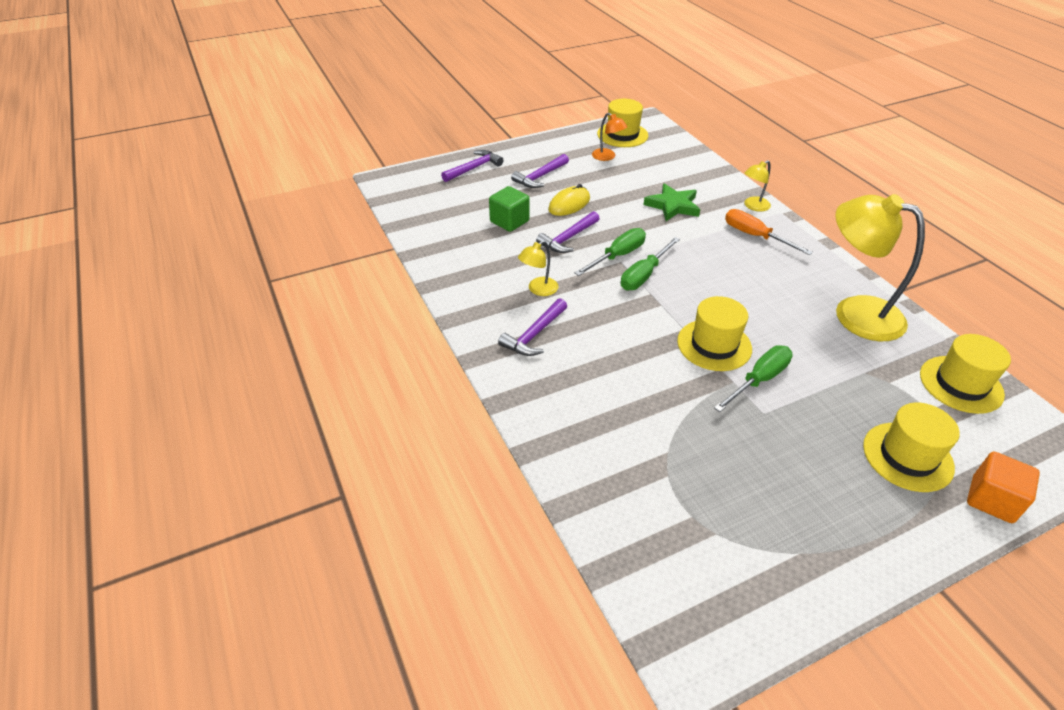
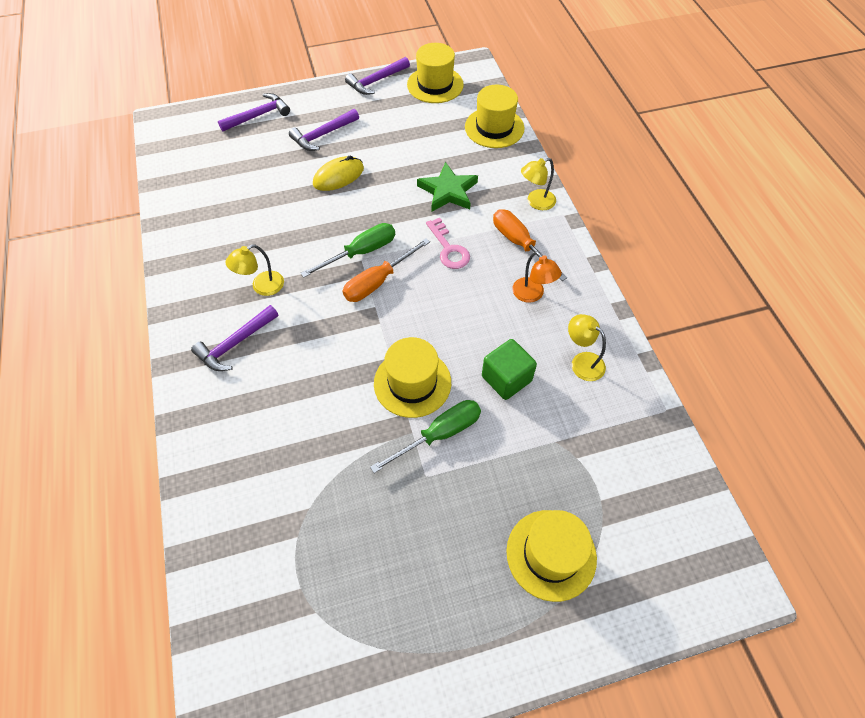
camera: 10 degrees right, 15 degrees up
(509, 221) = (267, 192): green cube -> green cube (506, 378)
(568, 238) = (319, 223): purple hammer -> purple hammer (376, 81)
(607, 157) = (405, 115): orange lamp -> orange lamp (532, 295)
(644, 275) = (378, 281): green screwdriver -> orange screwdriver
(695, 245) = (449, 249): none -> pink key
(855, 312) = (582, 361): yellow lamp -> yellow lamp, size x0.46
(961, 384) = (653, 472): yellow hat -> yellow hat (494, 128)
(992, 500) = (614, 622): orange cube -> none

